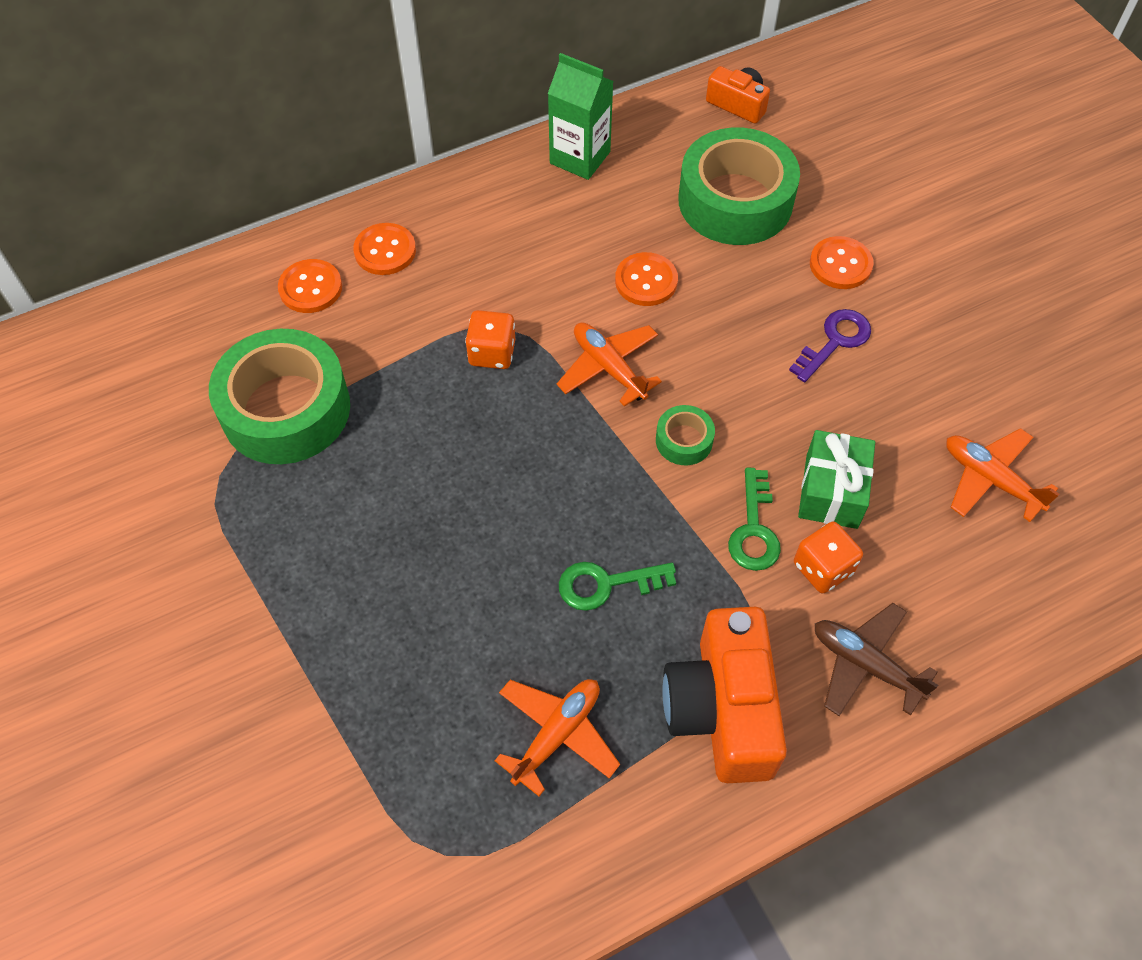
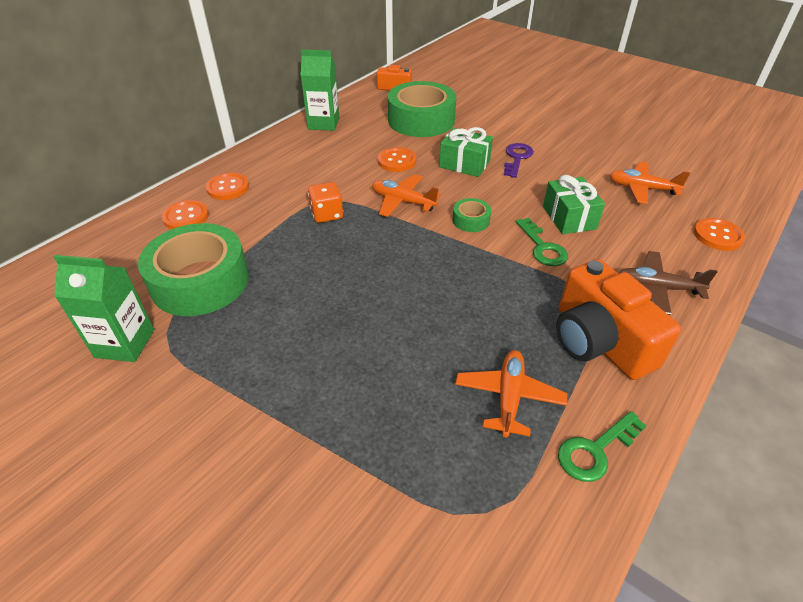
camera: 25 degrees left, 15 degrees down
(171, 472) = (125, 343): none -> green carton
(606, 584) = (478, 302): green key -> green key (595, 451)
(744, 324) = (464, 164): none -> green gift
(823, 568) = (594, 252): orange dice -> none
(840, 264) = (494, 130): orange button -> orange button (717, 236)

